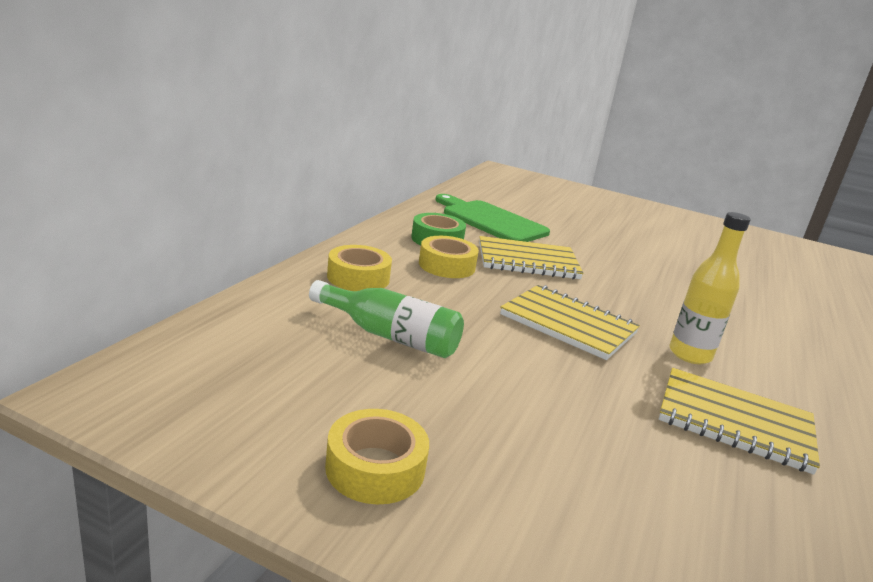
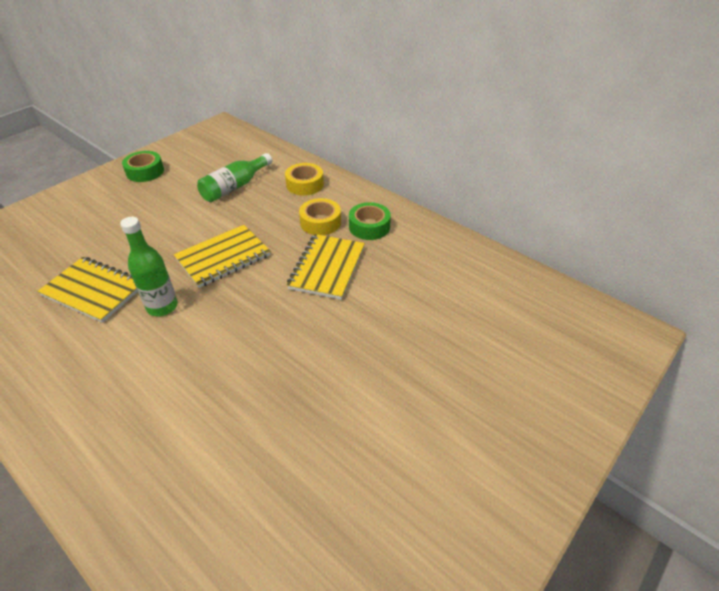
camera: 110 degrees right, 20 degrees up
(375, 468) = (145, 172): yellow tape -> green tape
(491, 221) = (421, 269): green cutting board -> none
(690, 355) = (162, 306): yellow bottle -> green bottle
(734, 422) = (94, 291): yellow notebook -> yellow notebook turned 75 degrees clockwise

